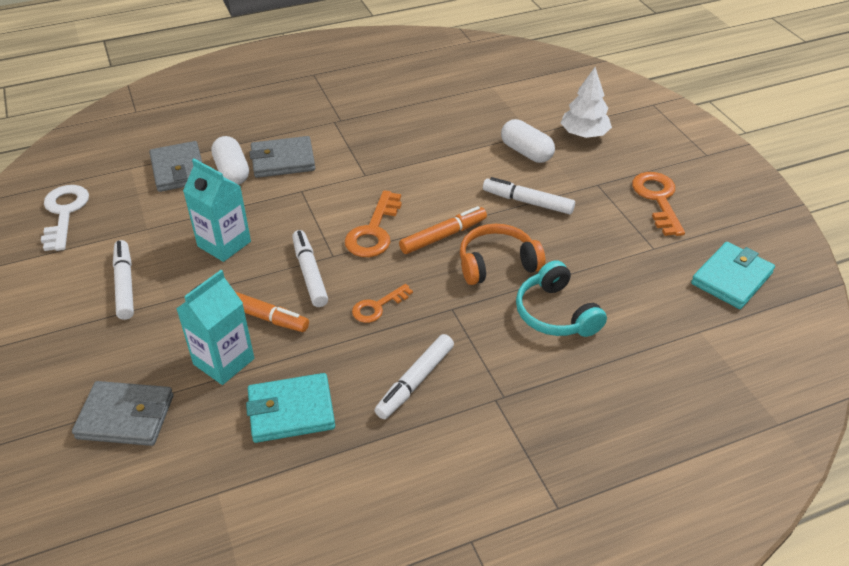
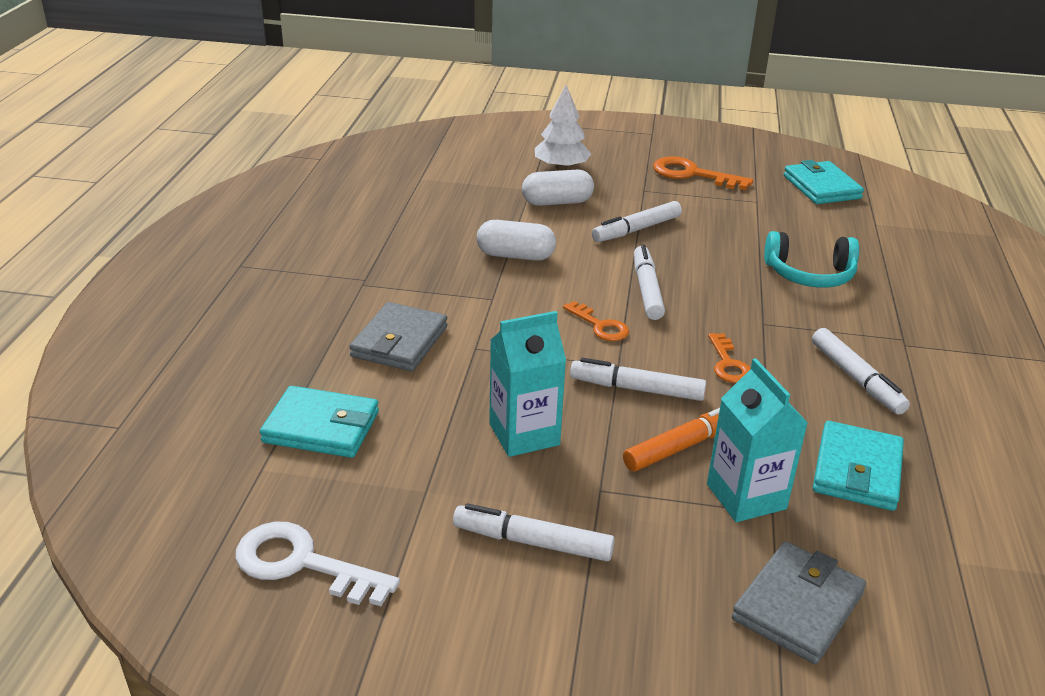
camera: 60 degrees left, 10 degrees down
(178, 170) = (321, 427): grey wallet -> turquoise wallet
(232, 172) = (378, 385): white capsule -> white capsule (515, 256)
(373, 231) = (600, 326): orange key -> orange key, size x0.62
(443, 236) = (647, 289): orange marker -> white marker
(497, 263) = (715, 277): orange headphones -> none

